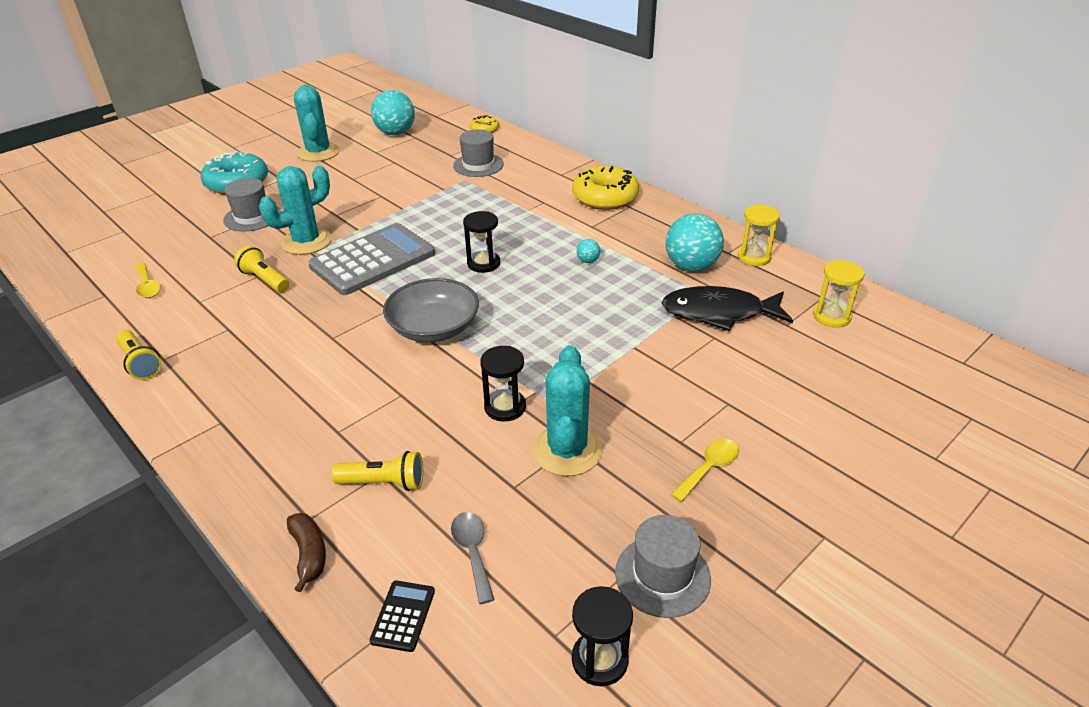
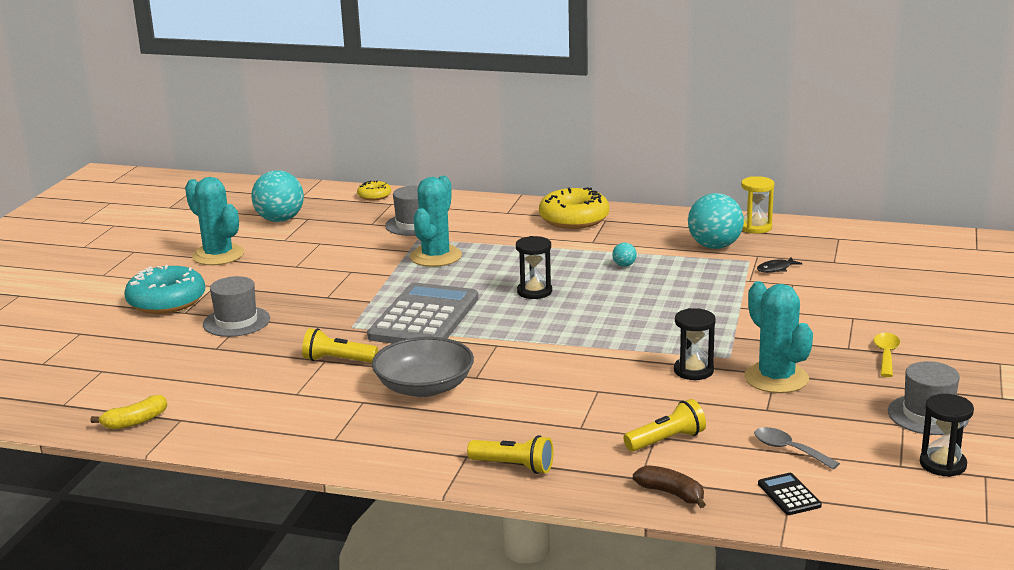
camera: 30 degrees left, 15 degrees down
(79, 285) = (135, 421): none -> yellow banana
(140, 363) = (315, 448): yellow flashlight -> yellow flashlight (514, 466)
(148, 286) = (217, 400): yellow spoon -> none
(306, 241) = (331, 323): turquoise cactus -> turquoise cactus (436, 256)
(434, 328) = (558, 344): grey bowl -> grey bowl (424, 387)
(719, 313) = (776, 269): black fish -> black fish, size x0.40
(831, 316) = (859, 248): yellow hourglass -> none

